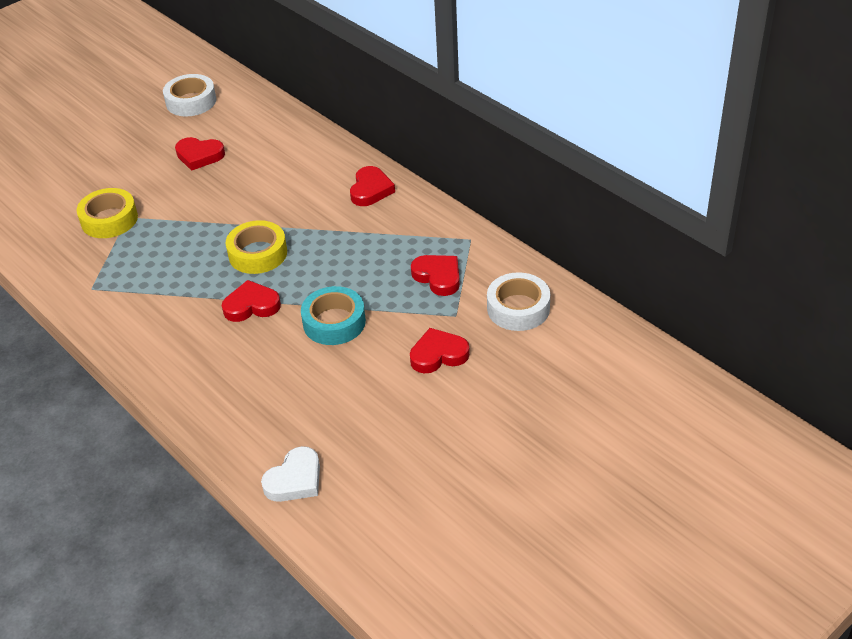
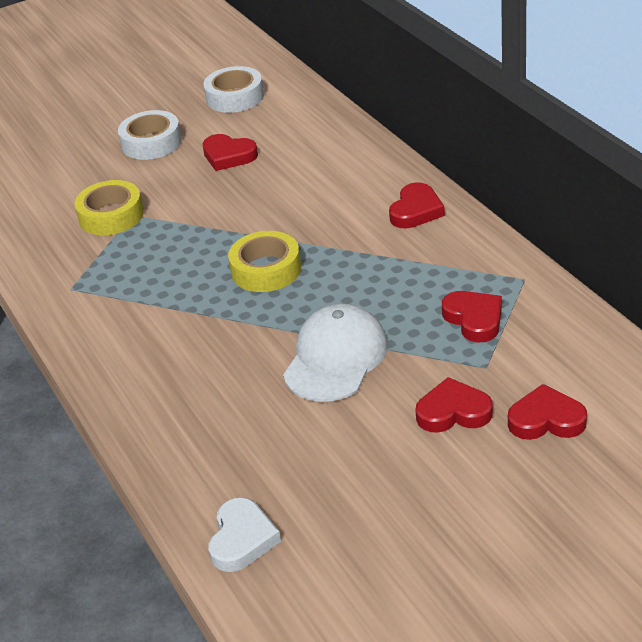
camera: 15 degrees right, 5 degrees down
(251, 306) = (244, 328): red heart -> red heart (546, 420)
(295, 479) = (242, 539): white heart -> white heart turned 45 degrees counterclockwise
(334, 322) = (335, 358): turquoise tape -> white cap
(518, 308) = (567, 368): white tape -> white tape (151, 143)

